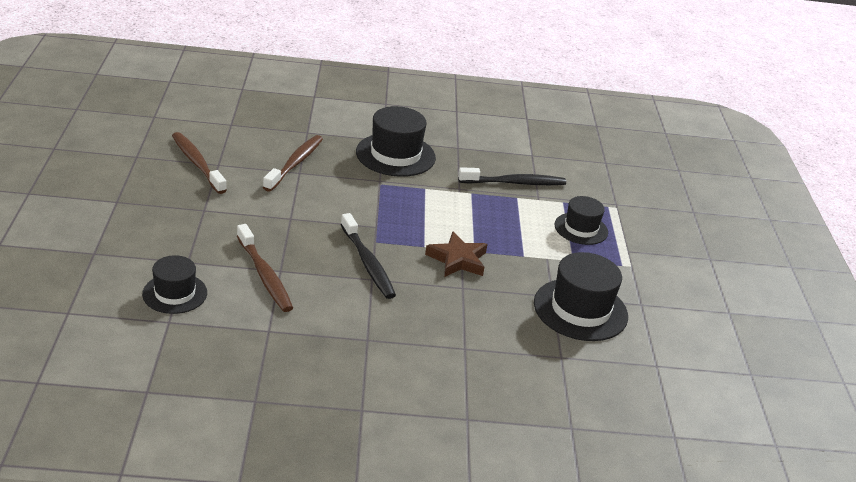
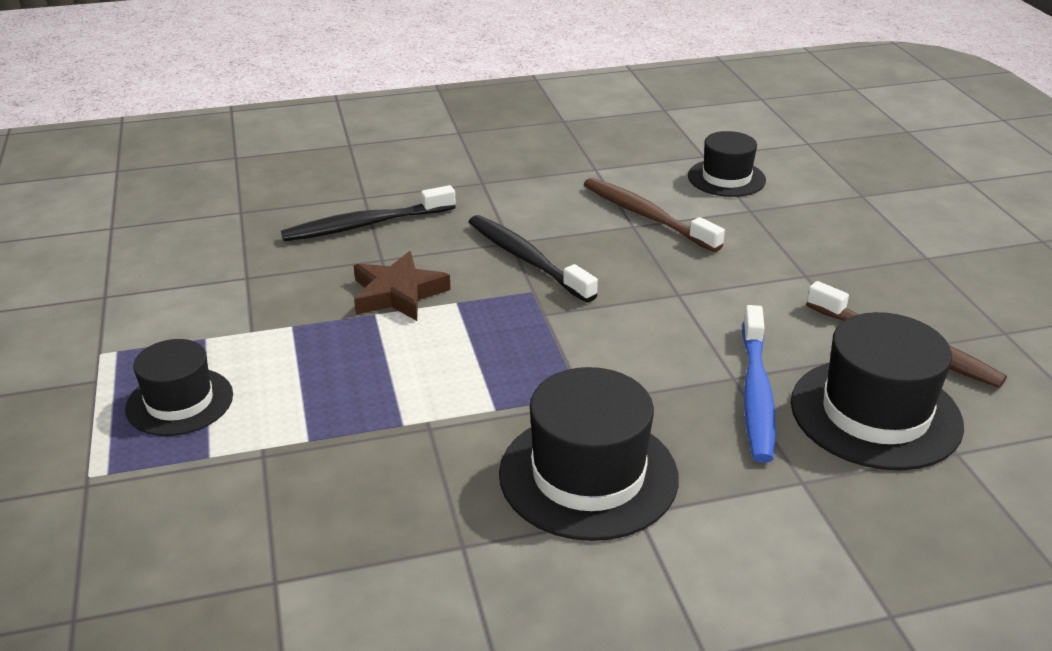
camera: 170 degrees right, 0 degrees up
(295, 163) = (756, 393): brown toothbrush -> blue toothbrush
(514, 183) = (315, 475): black toothbrush -> black toothbrush (366, 225)
(580, 309) = (205, 268): black hat -> black hat (875, 413)

